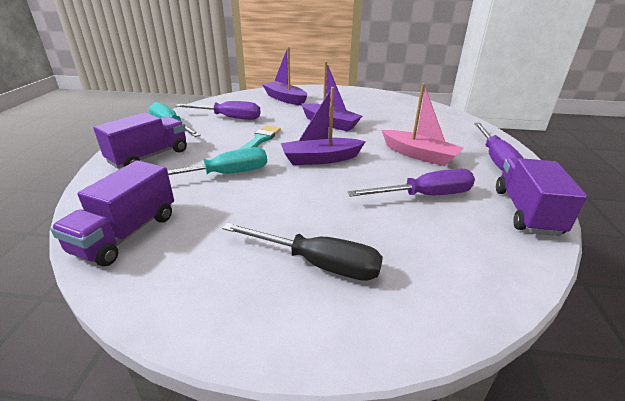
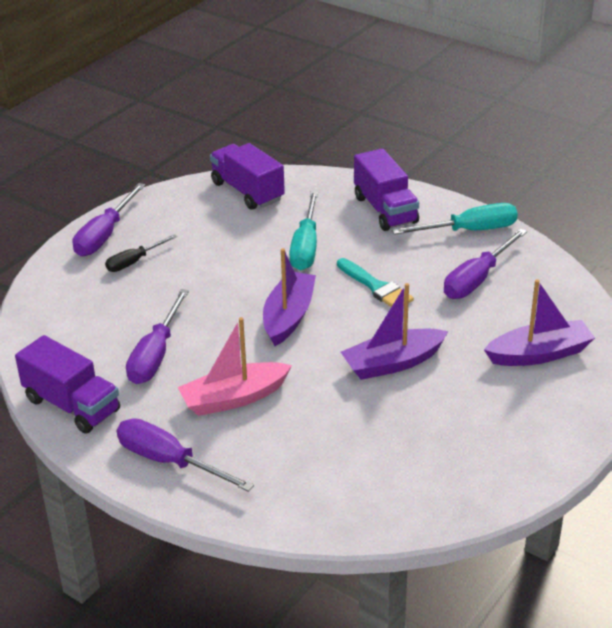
camera: 120 degrees right, 5 degrees up
(280, 320) = (105, 235): none -> purple screwdriver
(317, 263) = (134, 262): black screwdriver -> black screwdriver, size x0.63

